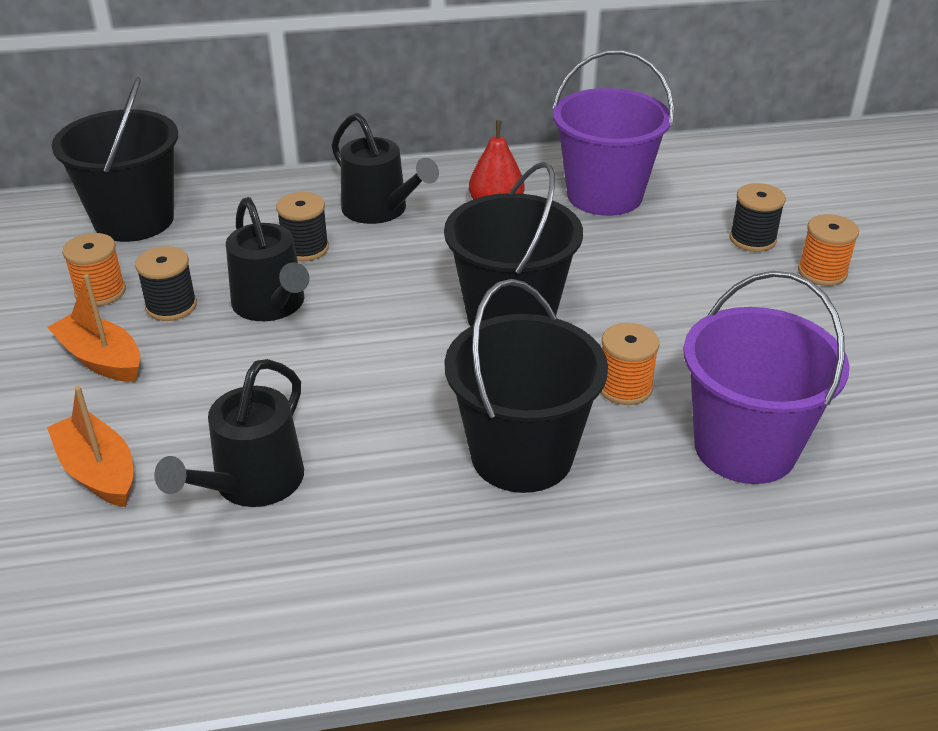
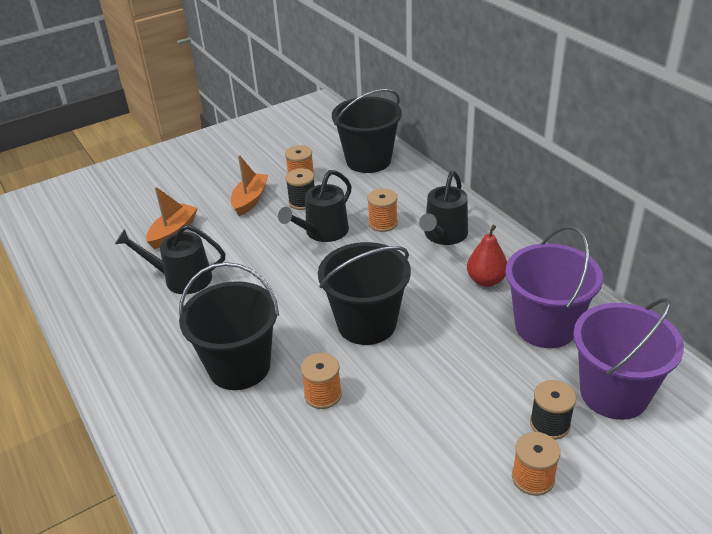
camera: 70 degrees right, 0 degrees up
(305, 248) = (383, 223): black spool -> orange spool
(745, 447) = (289, 469): purple bucket -> purple bucket (614, 393)

